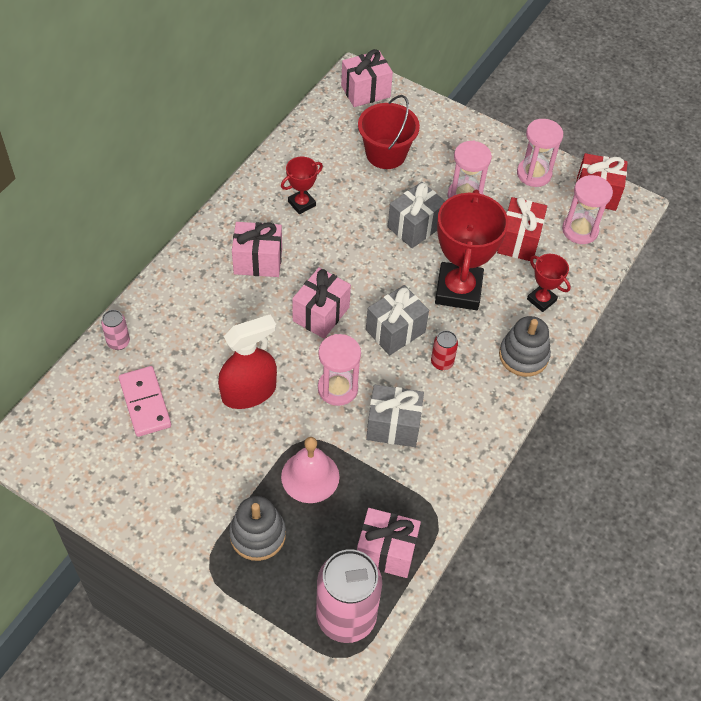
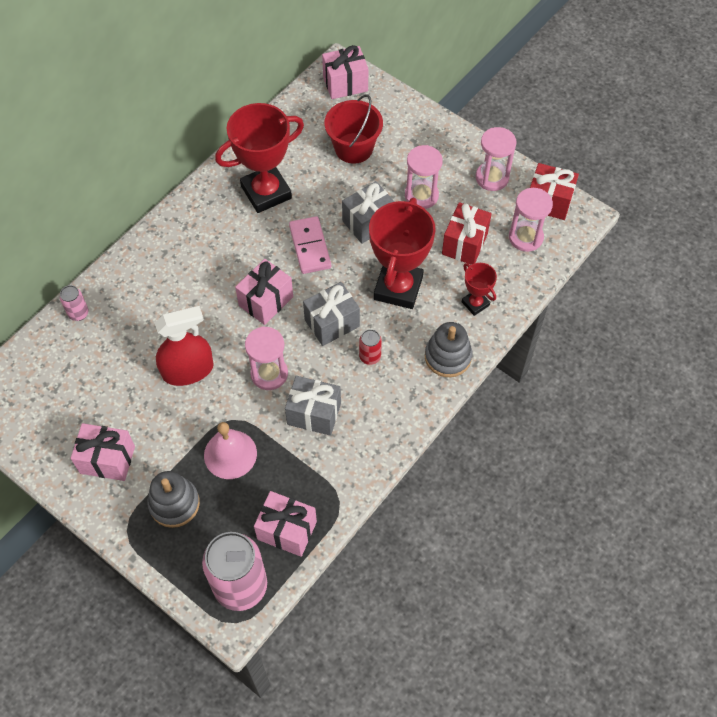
camera: 10 degrees right, 5 degrees up
(145, 403) = (93, 372): pink domino -> pink domino (310, 247)
(258, 261) = (216, 245): pink gift -> pink gift (107, 460)
(301, 204) = (266, 192): red trophy -> red trophy, size x2.01

